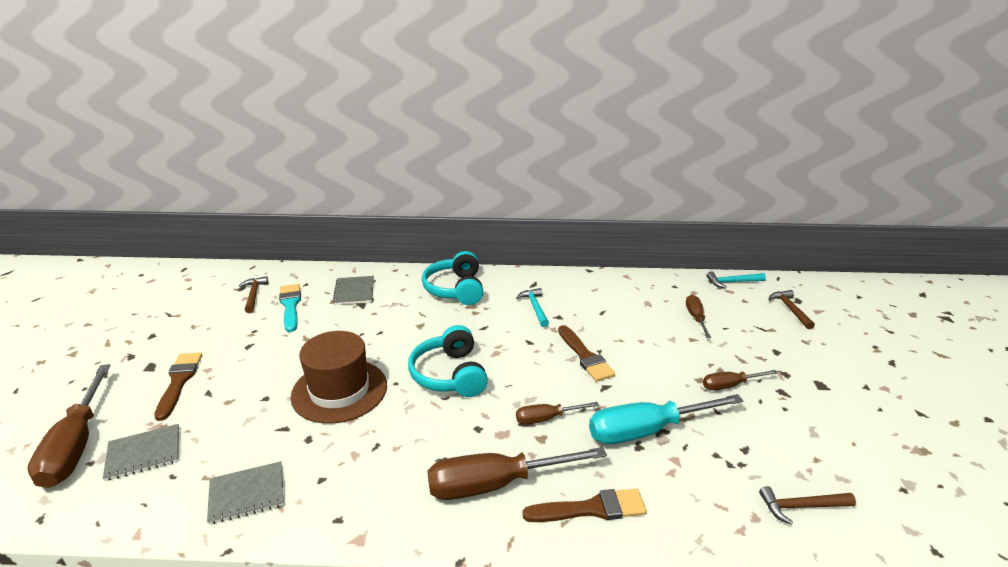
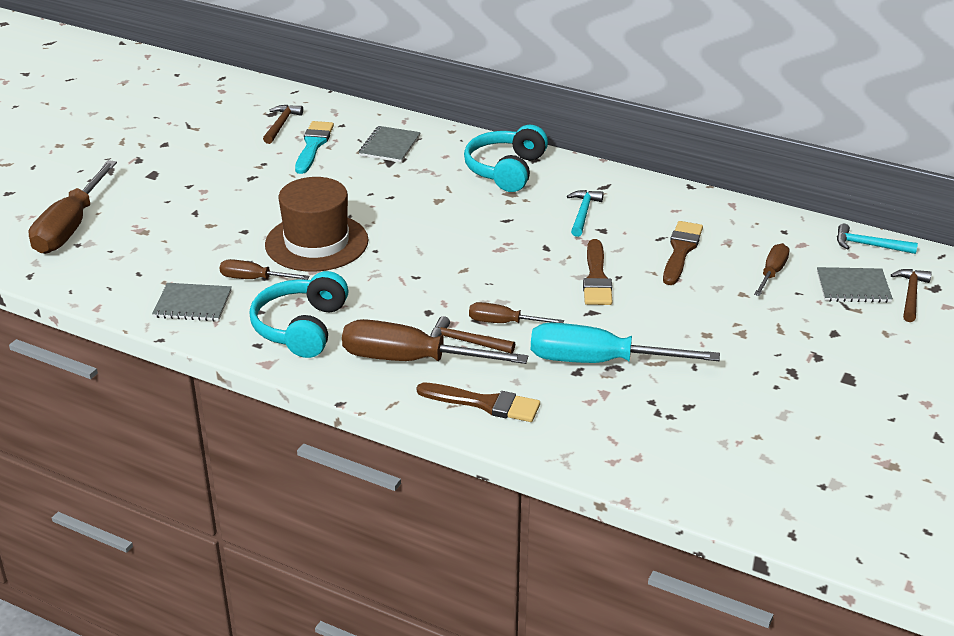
camera: 25 degrees right, 5 degrees up
(144, 453) = (122, 249): grey notebook -> grey notebook (853, 287)
(179, 382) = (173, 195): brown brush -> brown brush (681, 251)
(449, 374) = (435, 257): turquoise headphones -> turquoise headphones (301, 328)
(730, 385) = (736, 349): brown screwdriver -> brown screwdriver (254, 279)
(801, 506) = (694, 464): brown hammer -> brown hammer (466, 342)

